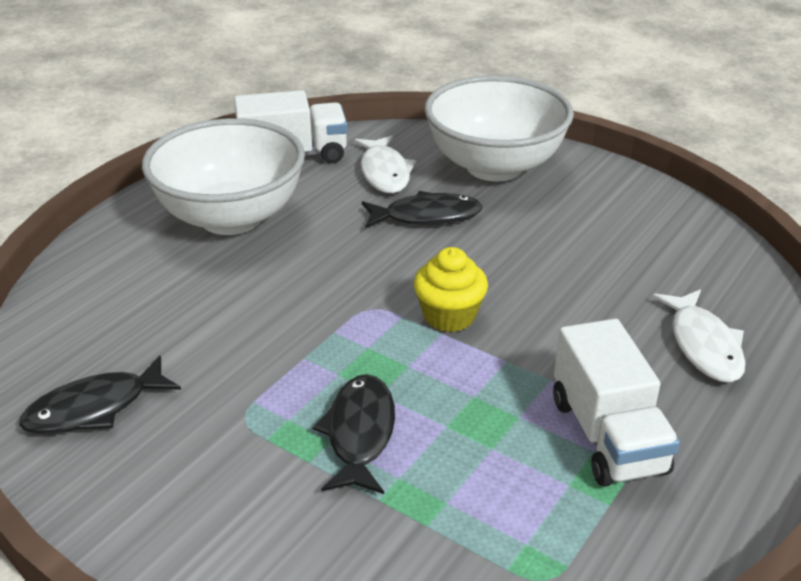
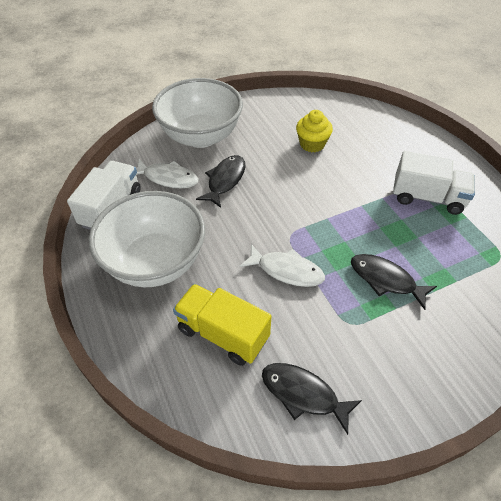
camera: 60 degrees left, 15 degrees up
(95, 408) = (303, 394): black fish -> black fish turned 120 degrees clockwise
(153, 308) = (223, 334): none -> yellow truck
(449, 316) = (316, 209): yellow cupcake -> yellow cupcake (312, 144)
(703, 345) = (386, 142): white fish -> white fish (286, 270)

